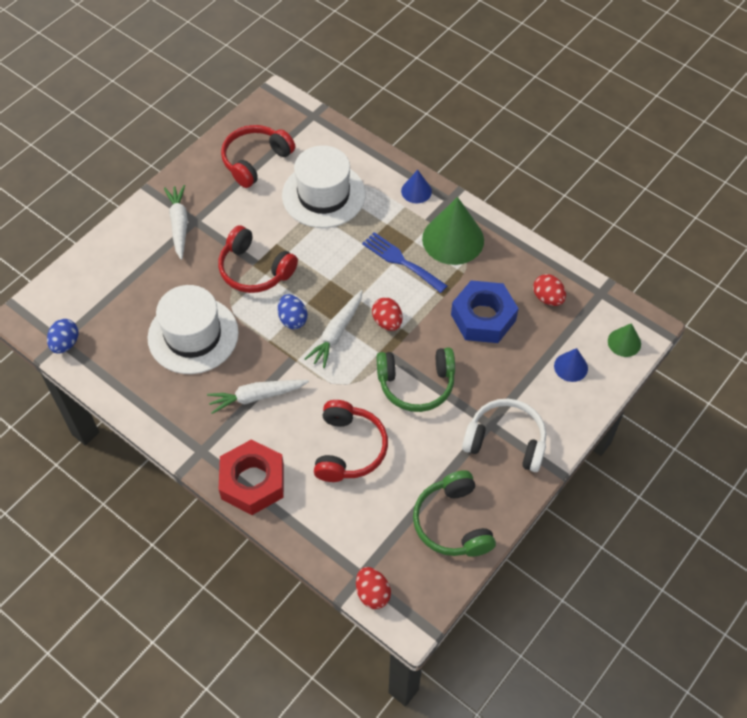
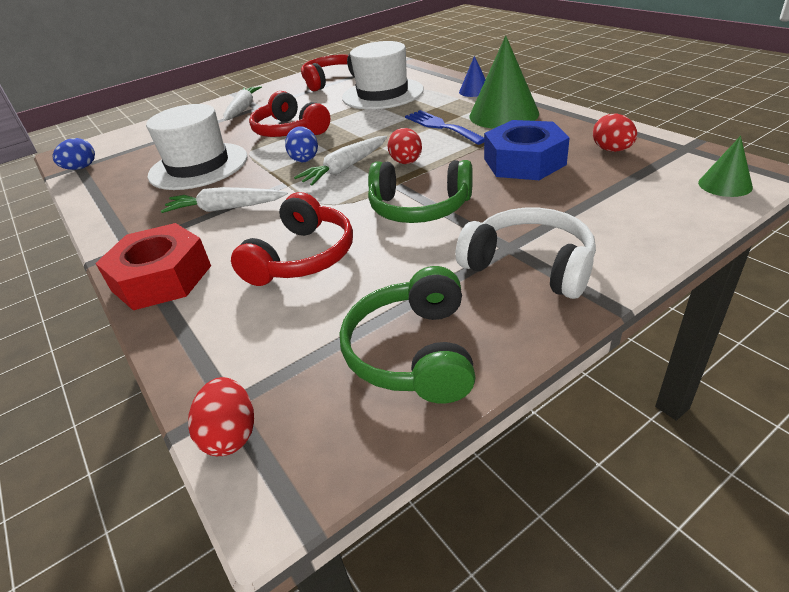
camera: 20 degrees right, 20 degrees down
(571, 367) = (641, 202): blue cone -> none

